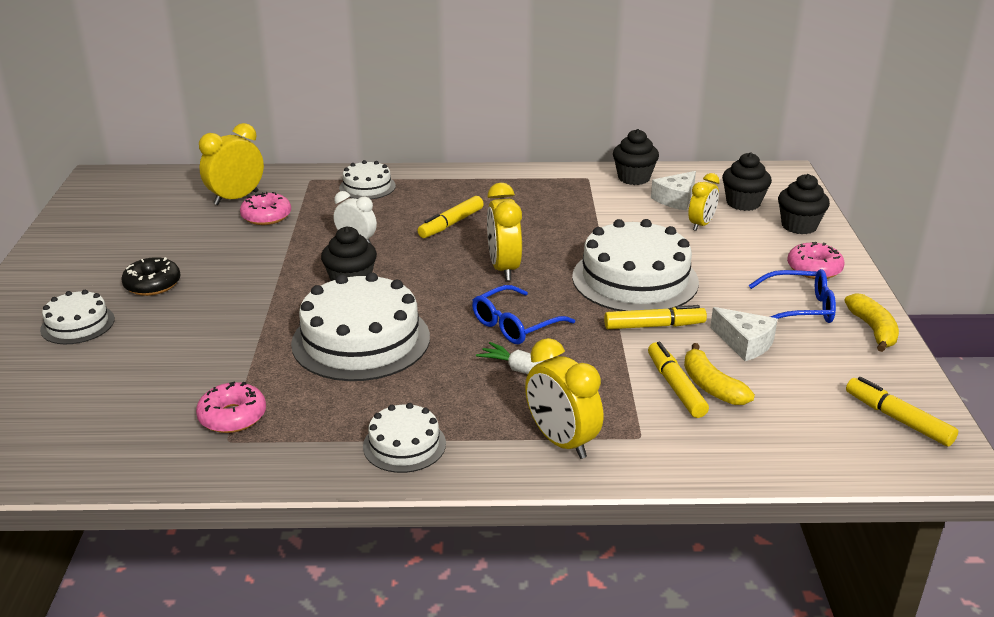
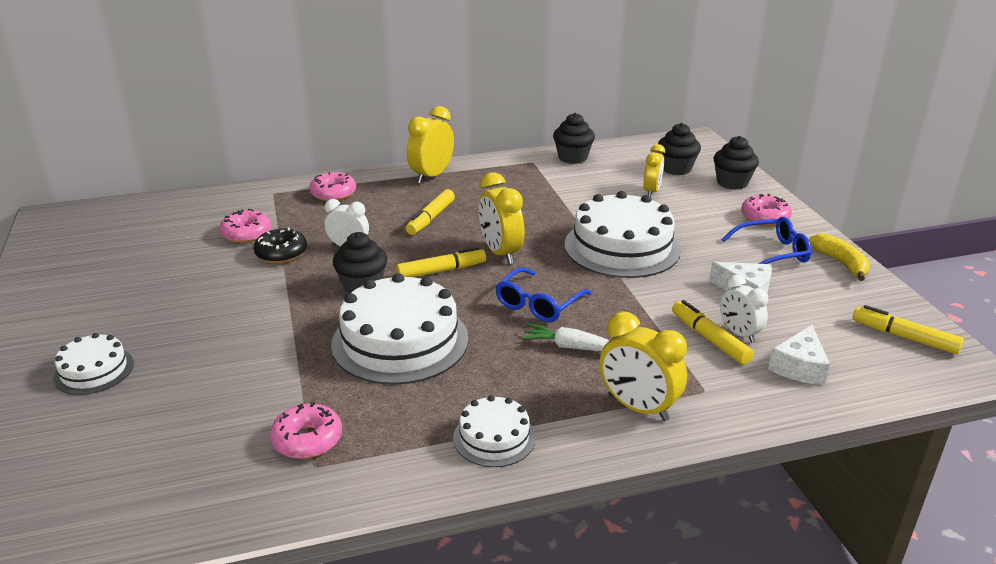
camera: 15 degrees left, 0 degrees up
(152, 284) = (158, 317): black donut -> black donut (281, 253)
(236, 198) = (207, 220): yellow clock -> yellow clock (431, 176)
(367, 187) = (333, 193): white cake -> pink donut
(654, 326) = (661, 286): yellow marker -> yellow marker (441, 271)
(676, 199) = (618, 172): white cheese -> white cheese (799, 367)
(711, 386) = (739, 333): yellow banana -> white clock

